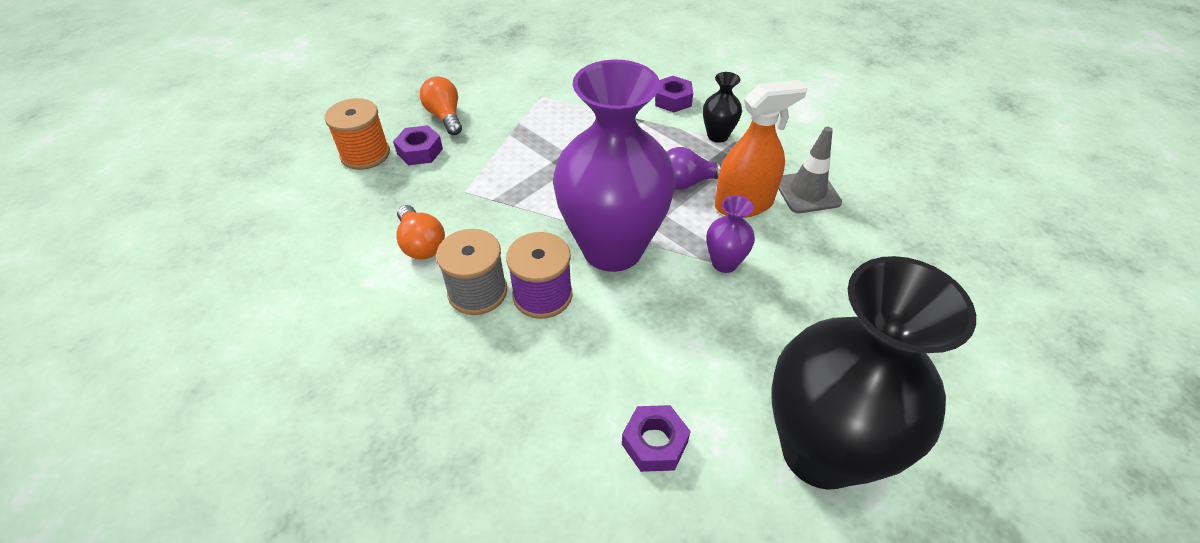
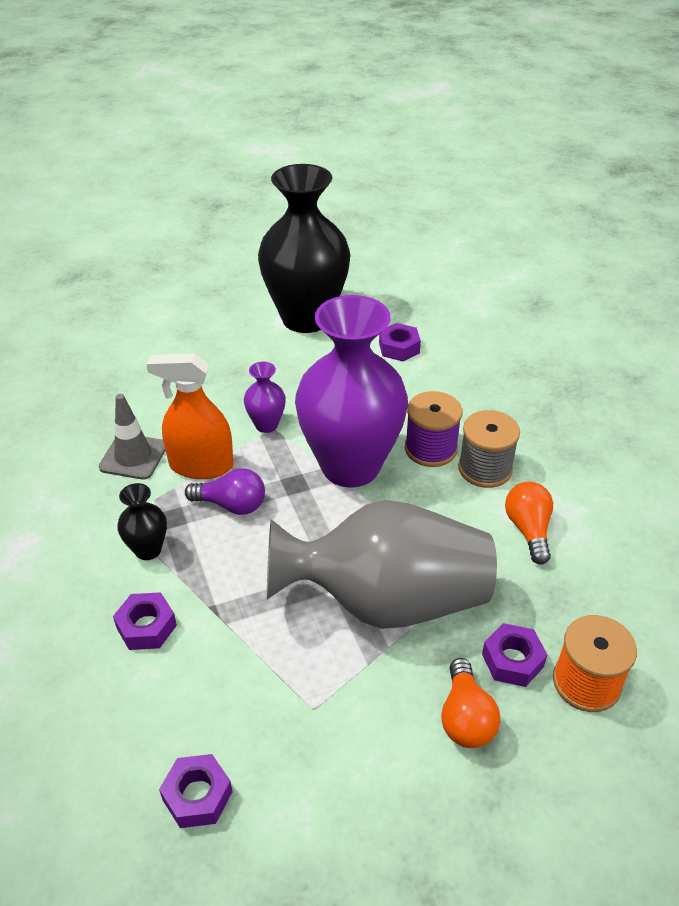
camera: 155 degrees left, 5 degrees down
(524, 157) = (386, 601): none -> grey vase
(579, 53) = (197, 796): none -> purple nut

